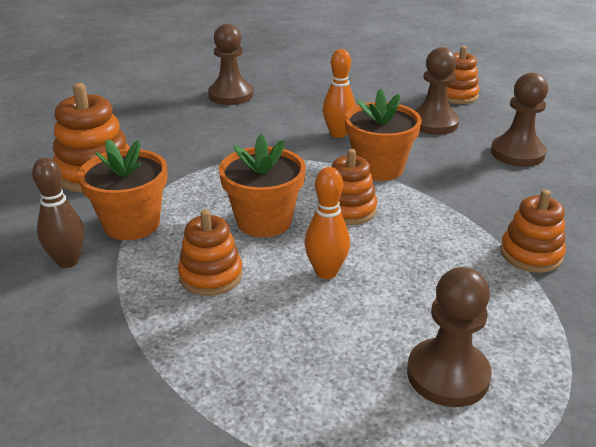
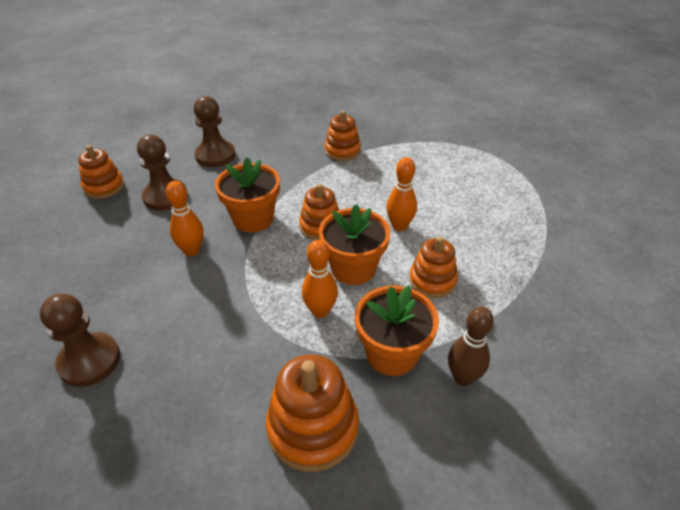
camera: 105 degrees left, 10 degrees up
(214, 192) = (320, 311): none -> orange bowling pin
(447, 375) = (458, 174): brown pawn -> none

